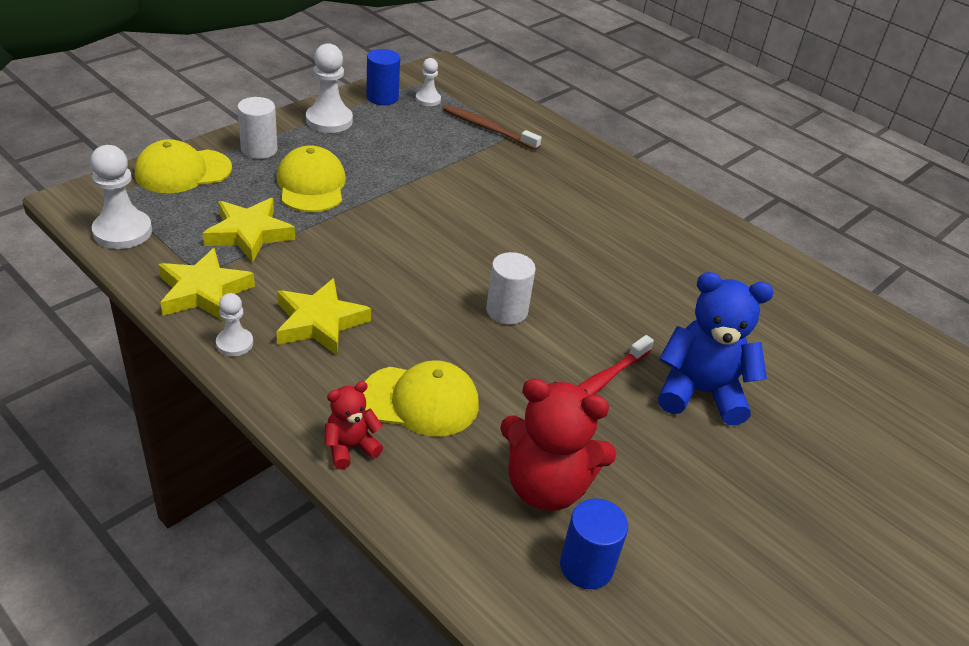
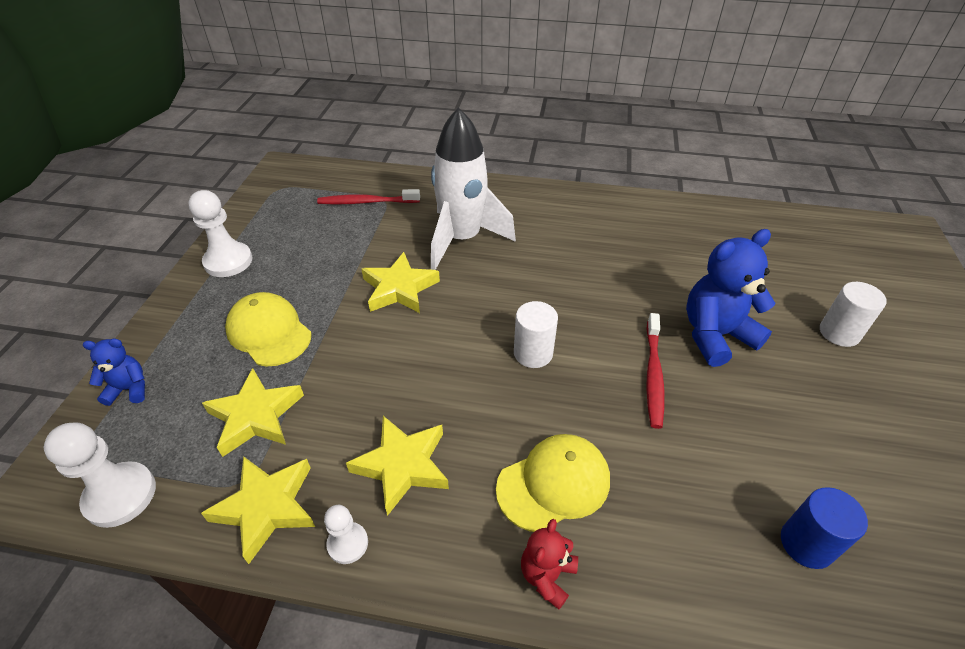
camera: 30 degrees left, 5 degrees up
(183, 171) = (129, 389): yellow cap -> blue teddy bear
(259, 149) = (188, 324): white cylinder -> white cylinder (839, 333)
(382, 97) = (255, 217): blue cylinder -> none
(428, 99) = (296, 200): white pawn -> none
(445, 207) = (399, 289): none -> yellow star
(488, 129) = (367, 202): brown toothbrush -> red toothbrush
(542, 198) = (462, 239): none -> white rocket
(546, 486) = (712, 492): red teddy bear -> none

